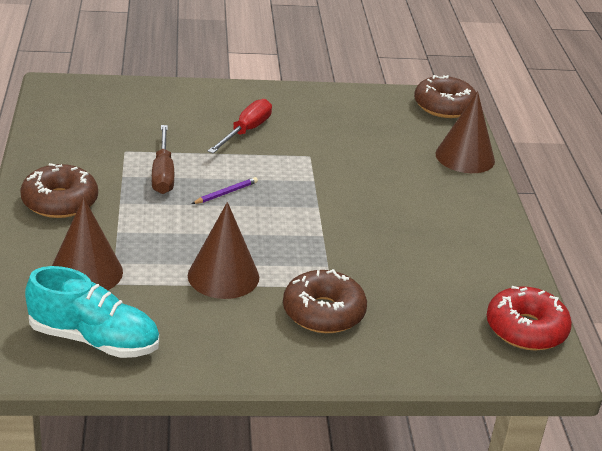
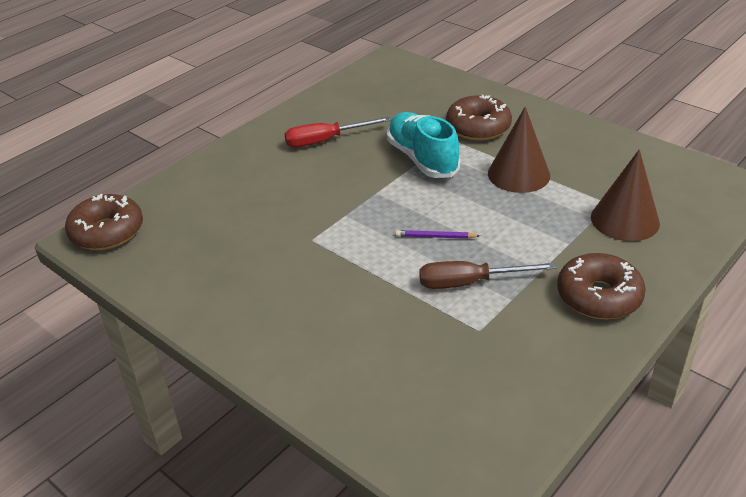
camera: 130 degrees left, 5 degrees up
(94, 340) = (655, 172): turquoise shoe -> turquoise shoe (422, 159)
(163, 174) = (469, 283): brown screwdriver -> brown screwdriver turned 135 degrees counterclockwise
(246, 131) = (329, 294): red screwdriver -> red screwdriver (325, 140)
(465, 157) = (193, 179): brown cone -> none
(526, 329) = (371, 75): red donut -> none

